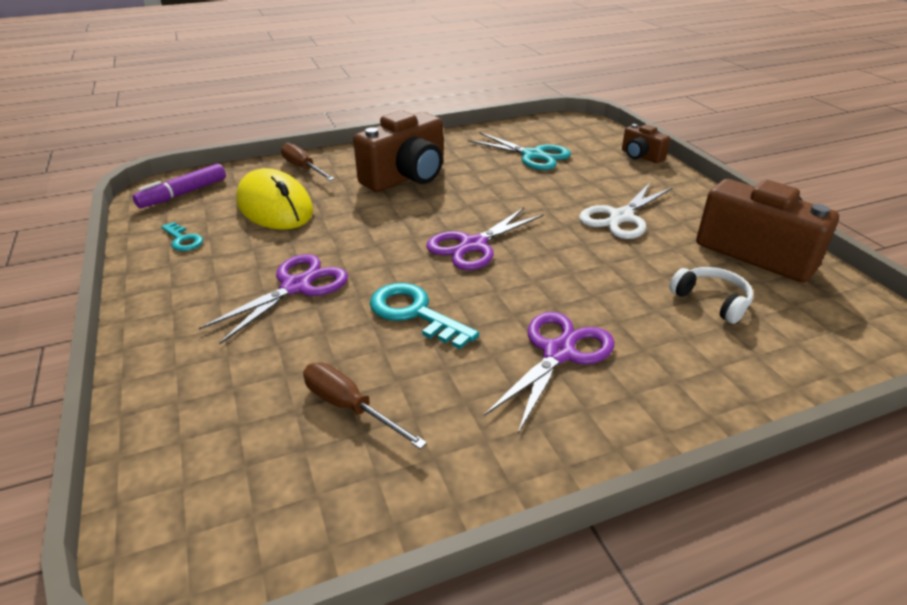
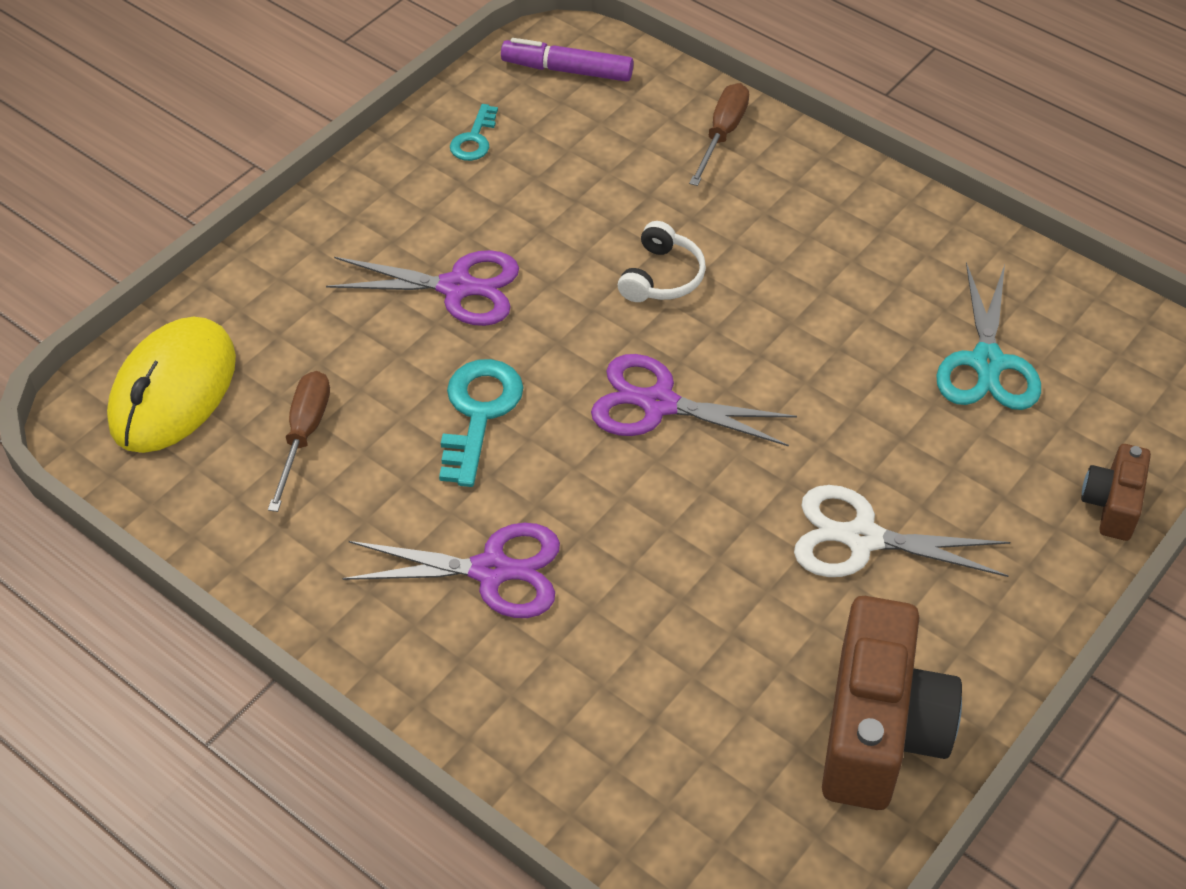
camera: 60 degrees right, 15 degrees up
(275, 207) = (603, 169): yellow mouse -> yellow mouse (173, 391)
(406, 177) = (786, 251): brown camera -> none
(711, 301) = (704, 697): white headphones -> white headphones (661, 277)

